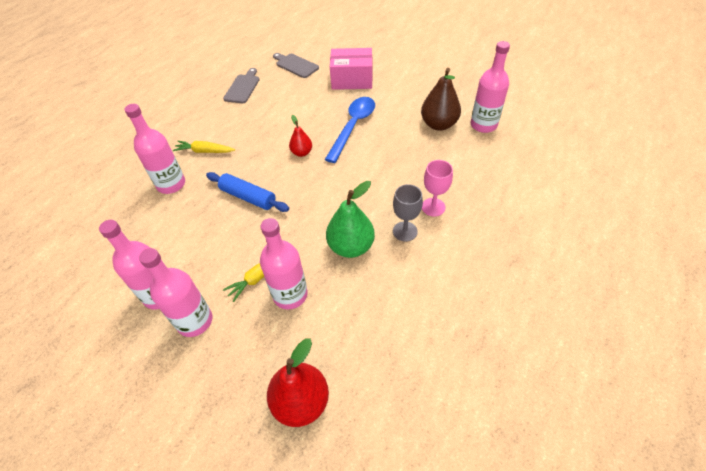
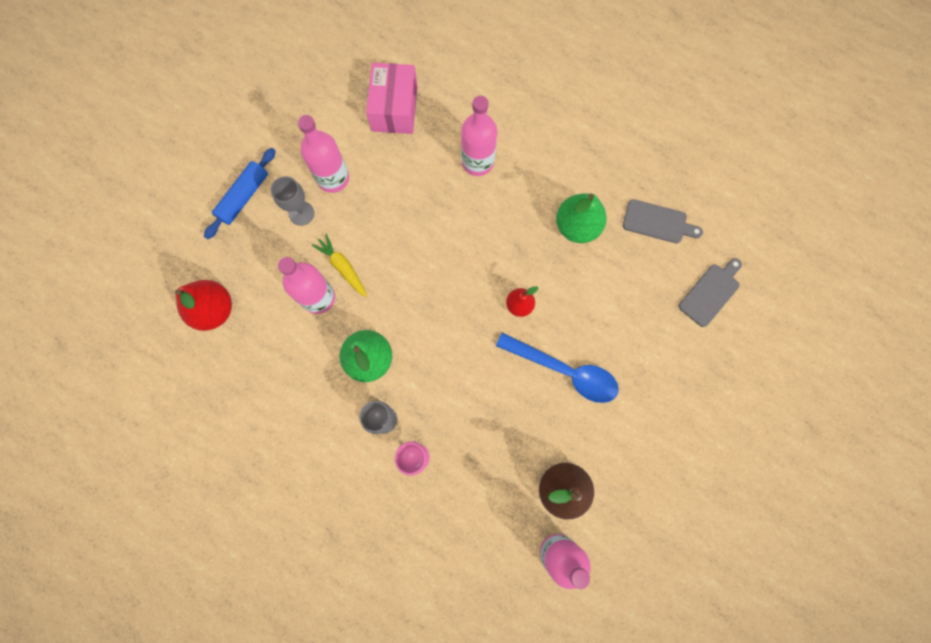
camera: 90 degrees right, 25 degrees up
(195, 321) = (301, 213): pink bottle -> grey goblet
(204, 151) = (530, 190): yellow carrot -> none
(240, 125) = (577, 226): none -> green pear
(248, 197) = (450, 247): blue rolling pin -> blue rolling pin (243, 197)
(352, 80) = (670, 375): pink box -> pink box (394, 108)

